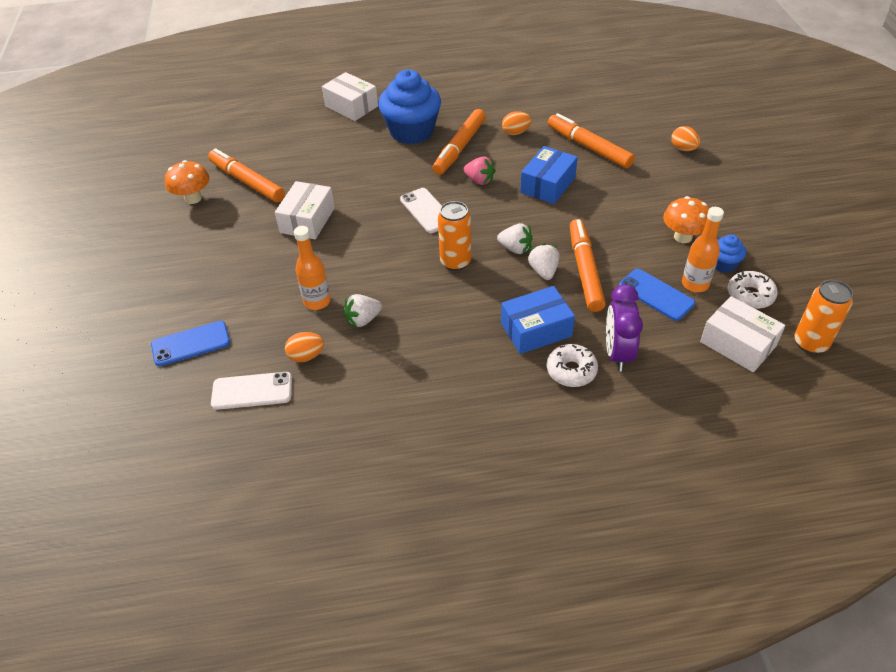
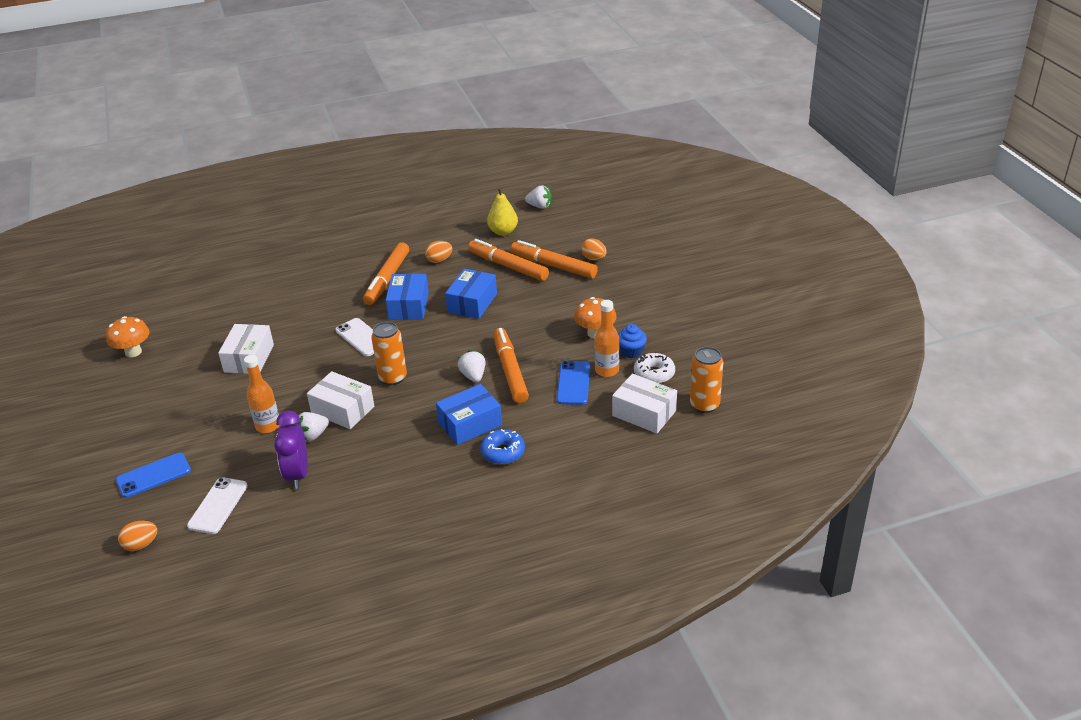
camera: 10 degrees left, 10 degrees down
(247, 182) = (184, 331): orange marker -> orange marker (553, 266)
(252, 391) = (218, 506): white phone -> white phone turned 60 degrees counterclockwise
(306, 356) = (264, 471): orange egg -> orange egg (141, 545)
(351, 106) = (278, 252): white box -> white box (342, 410)
(412, 131) = (340, 269): blue cupcake -> none
(479, 180) = (409, 306): pink strawberry -> blue box
(515, 248) = (446, 360): white strawberry -> white strawberry (540, 206)
(571, 371) = (503, 452): white donut -> blue donut
(585, 108) = (503, 232): none -> yellow pear
(617, 353) = (542, 434): purple clock -> purple clock (297, 474)
(656, 295) = (573, 383): blue phone -> blue phone turned 60 degrees clockwise

